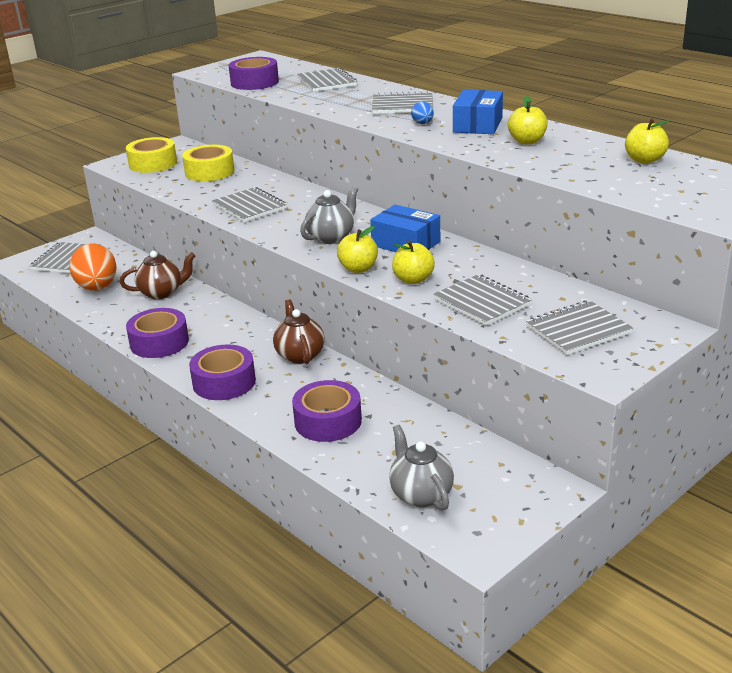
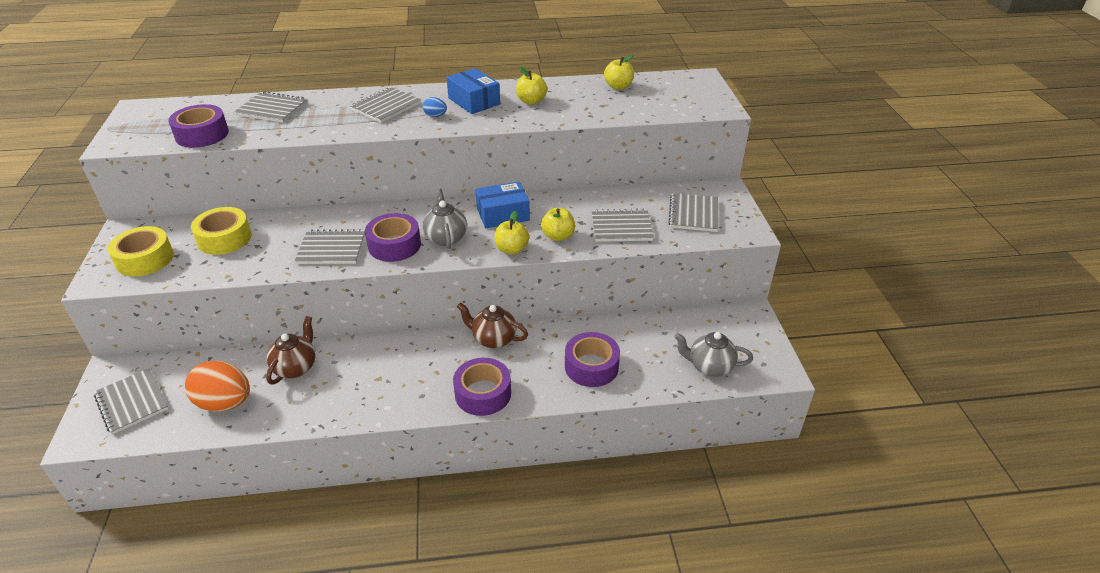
camera: 55 degrees left, 10 degrees up
(159, 342) = (377, 403): purple tape -> purple tape (394, 245)

